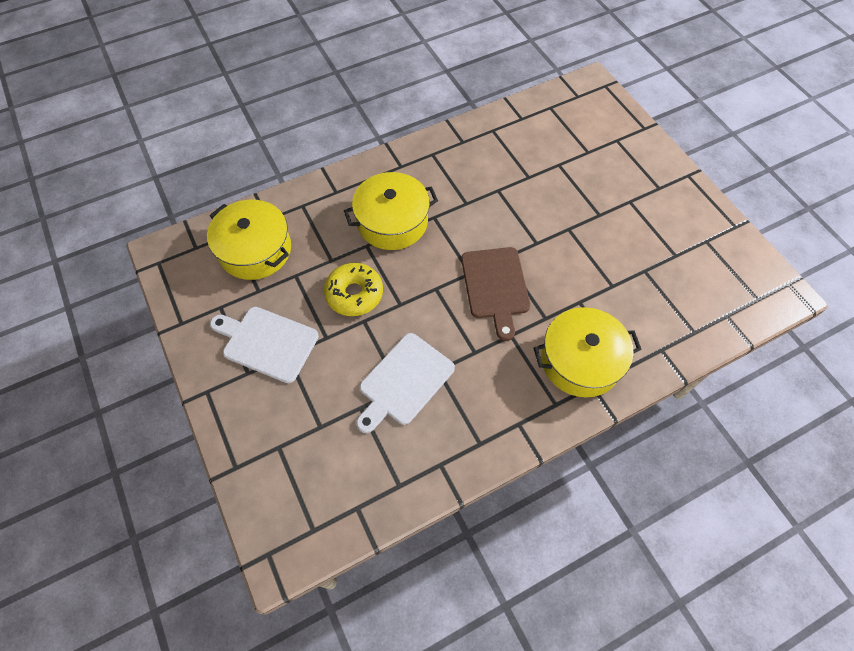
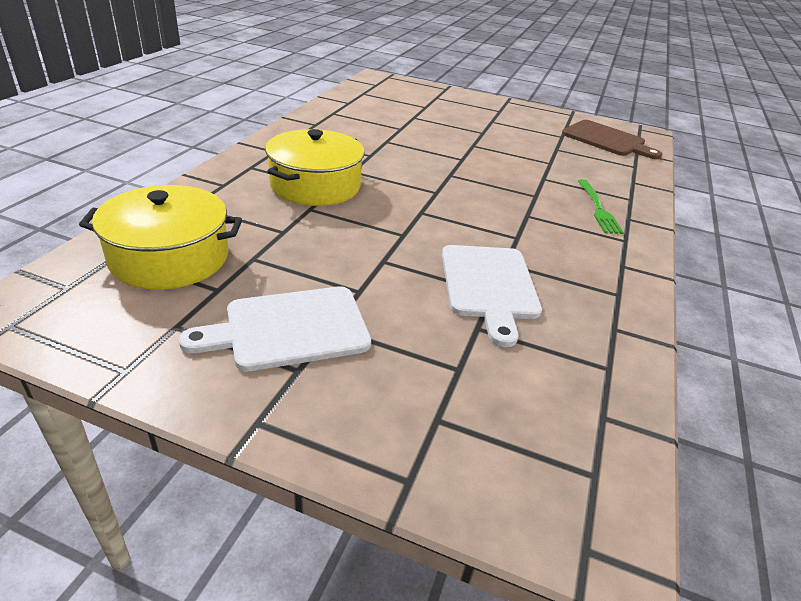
camera: 45 degrees left, 25 degrees down
(354, 294) = (345, 246): yellow donut -> none
(495, 286) = (470, 192): brown cutting board -> brown cutting board (606, 140)
(580, 361) = (598, 208): yellow pot -> green fork

